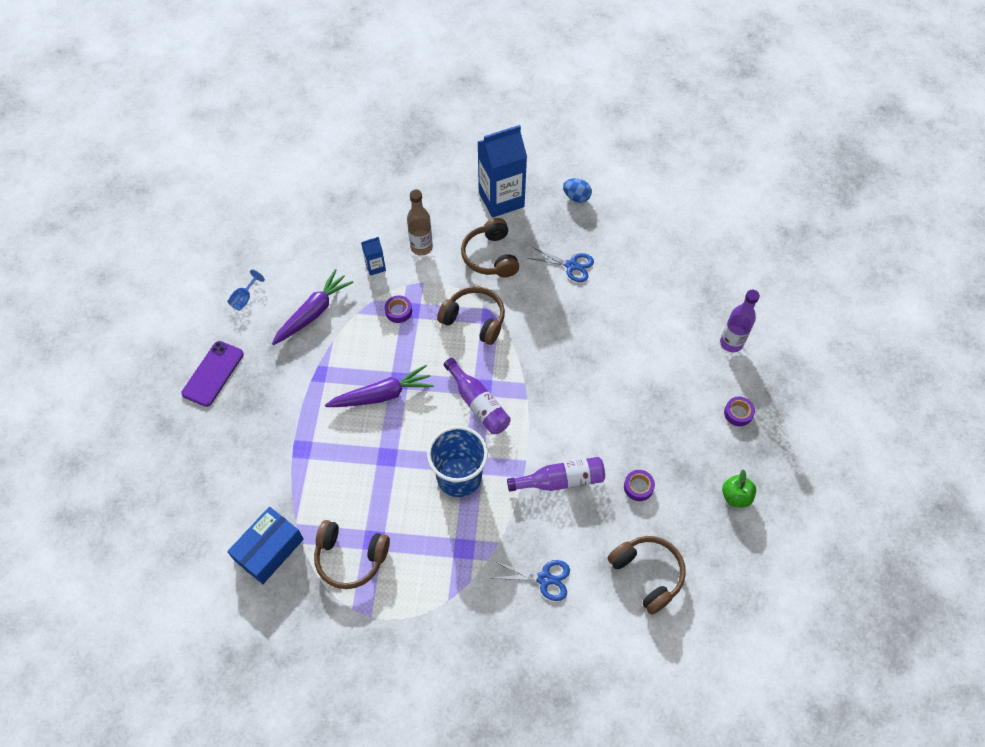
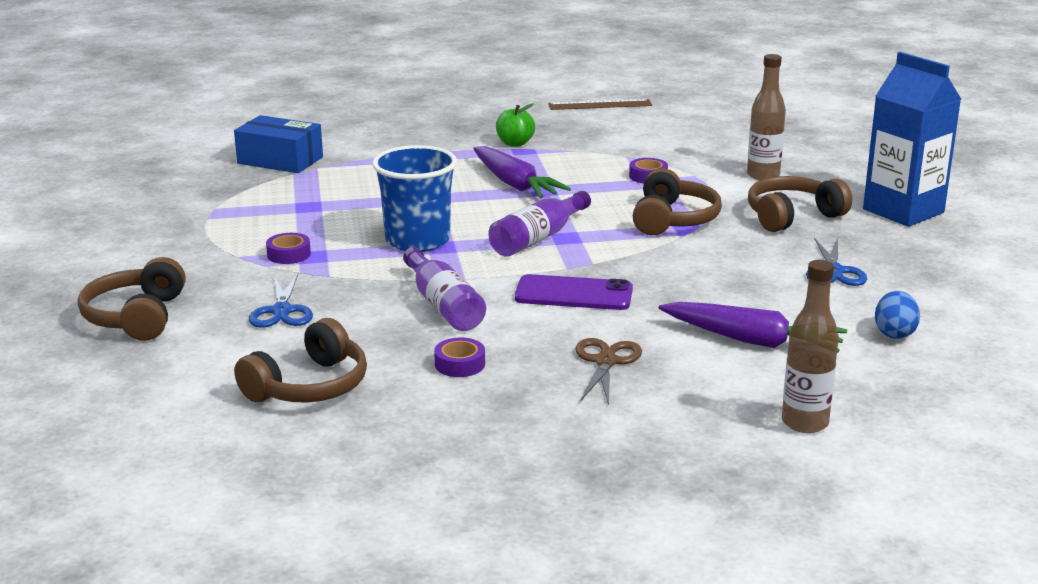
camera: 75 degrees right, 35 degrees down
(213, 373) = (489, 106): purple phone -> purple phone (574, 294)
(245, 298) = (600, 105): blue goblet -> brown ruler
(313, 312) = (608, 136): purple carrot -> purple carrot (752, 341)
(350, 558) = (281, 198): brown headphones -> brown headphones (136, 317)
(375, 267) = (706, 156): blue carton -> none
(576, 197) = (973, 260): blue egg -> blue egg (894, 333)
(651, 412) = (605, 362): none -> brown scissors
(731, 343) = (804, 423): purple bottle -> brown bottle
(735, 496) = (482, 453): green apple -> green apple (515, 143)
(738, 413) = (656, 442): purple tape -> purple tape (289, 254)

